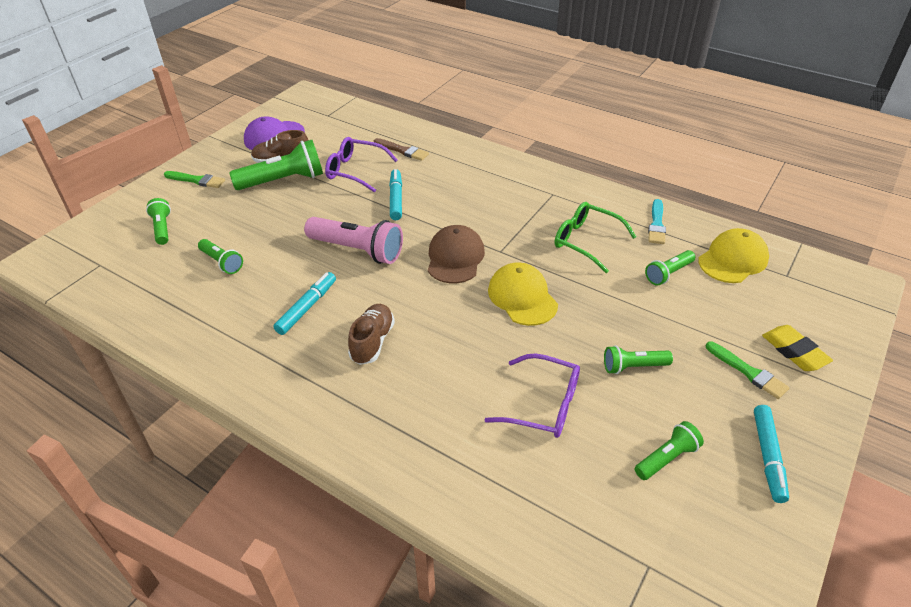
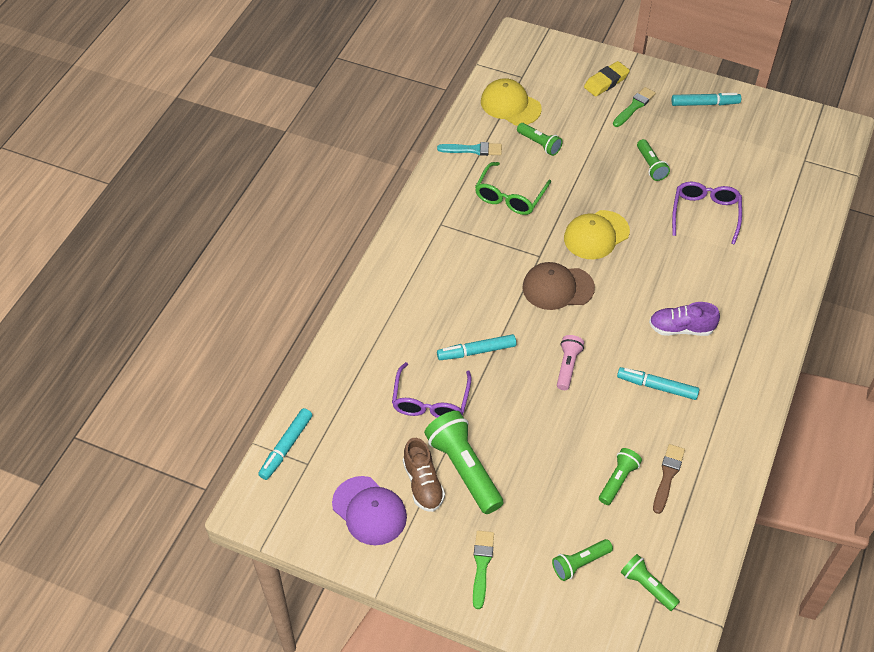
camera: 100 degrees left, 10 degrees up
(345, 108) = (286, 447): none -> turquoise marker
(358, 250) = (568, 366): pink flashlight -> pink flashlight, size x0.56
(372, 342) = (681, 328): brown shoe -> purple shoe
(402, 150) = (381, 363): brown brush -> brown brush (667, 476)
(667, 458) = (725, 150): green flashlight -> green flashlight (647, 586)

